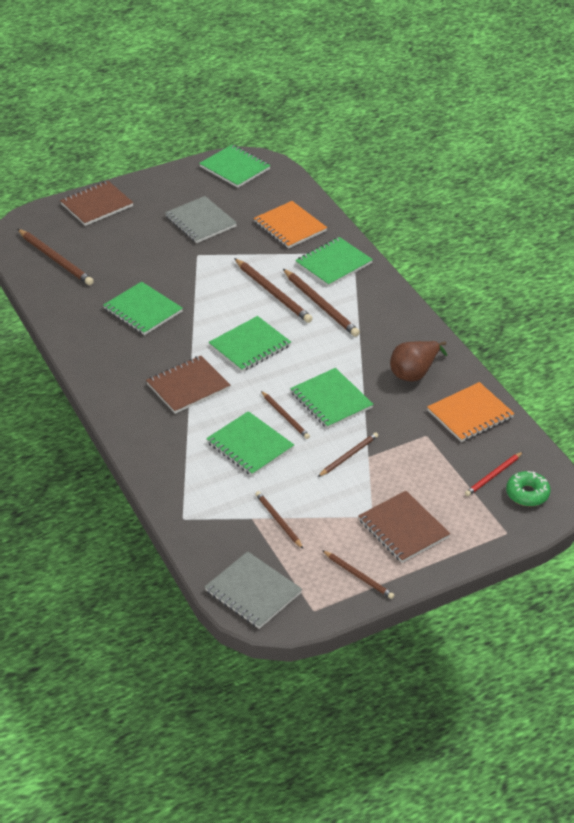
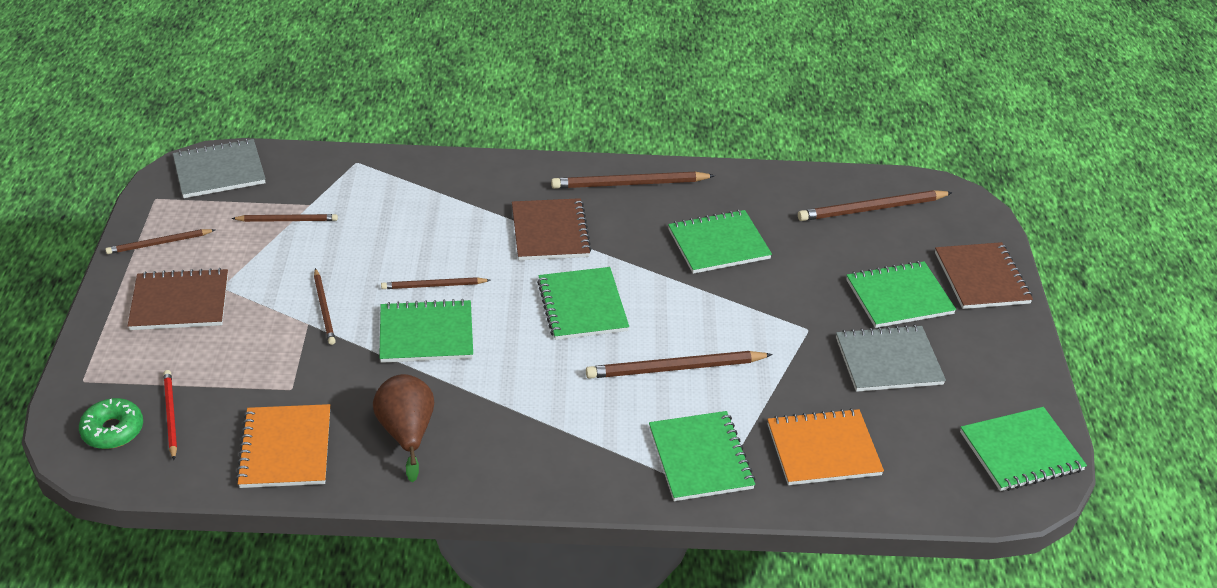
camera: 115 degrees right, 0 degrees up
(250, 446) = (413, 242): green notebook -> green notebook (899, 297)
(321, 305) = (615, 404): brown pencil -> brown pencil (629, 184)

